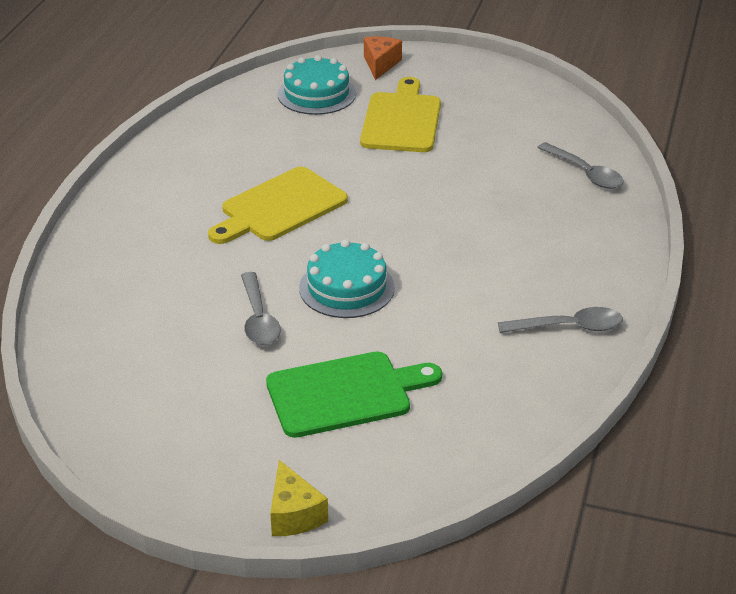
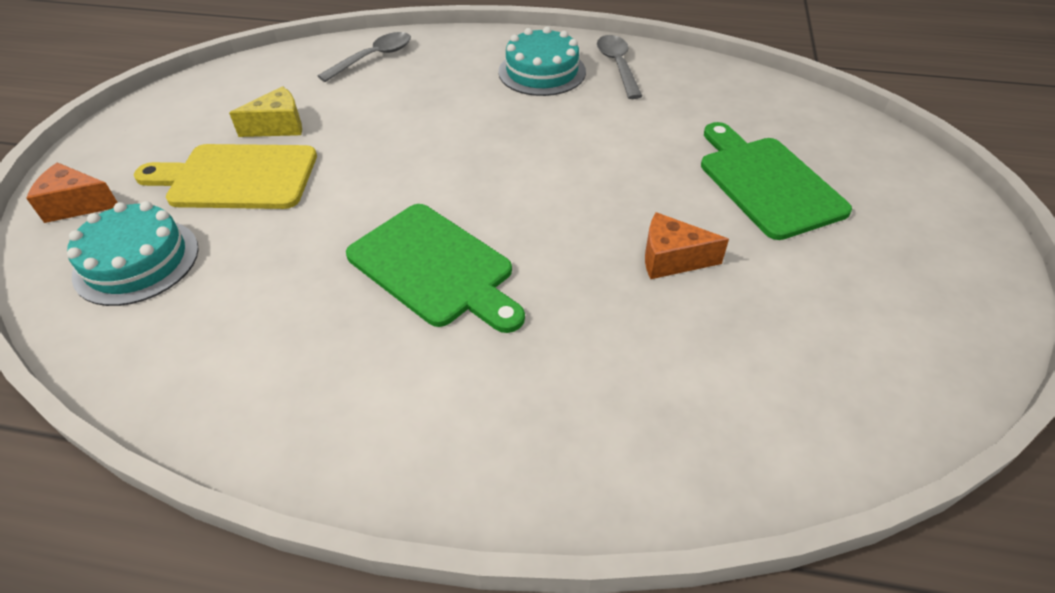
camera: 95 degrees left, 10 degrees up
(258, 319) = (671, 259): grey spoon -> orange cheese
(280, 207) = (435, 267): yellow cutting board -> green cutting board
(294, 514) = (948, 200): yellow cheese -> yellow cheese (278, 126)
(346, 288) = (594, 195): turquoise cake -> turquoise cake (542, 72)

